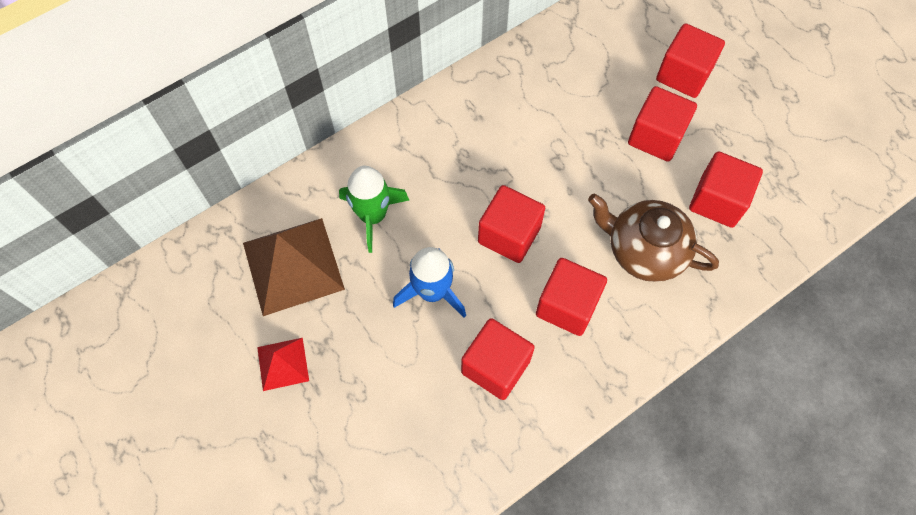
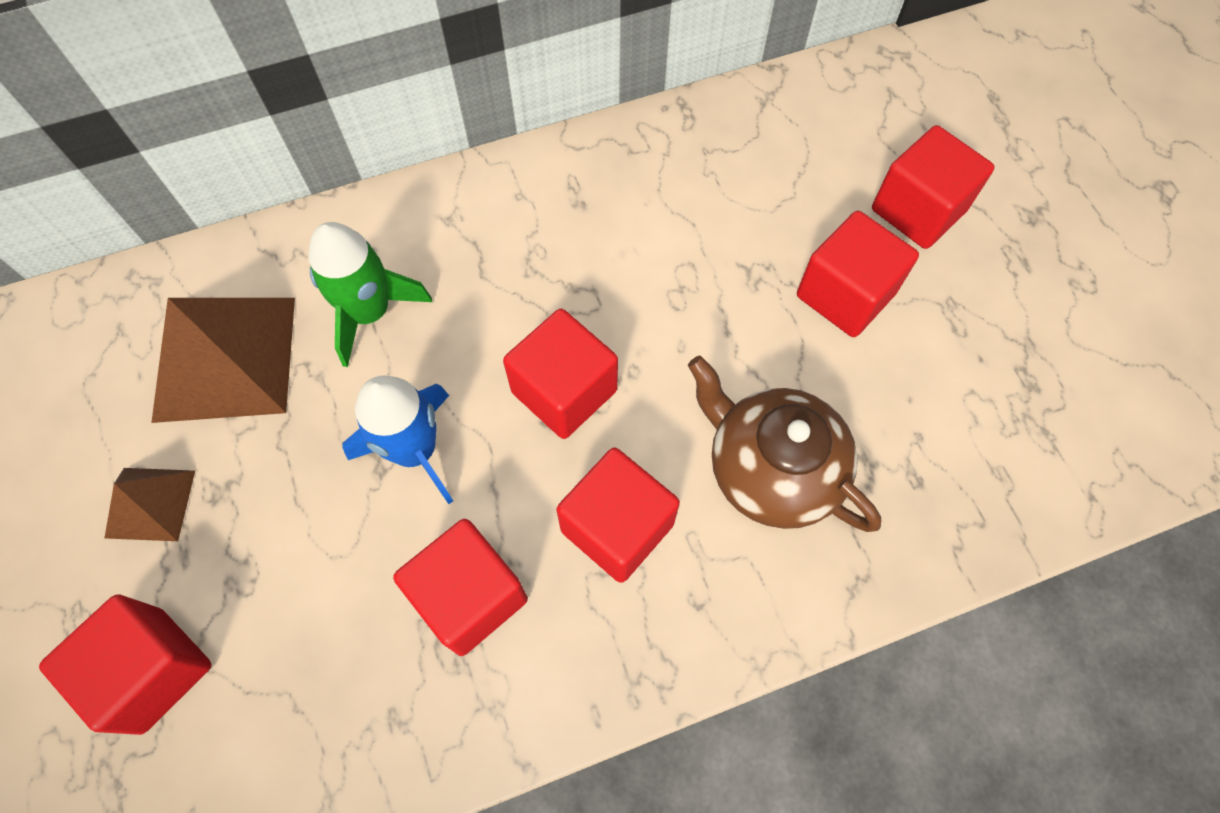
camera: 15 degrees right, 0 degrees up
(282, 364) = (150, 503): red pyramid -> brown pyramid
(717, 201) = (915, 419): red cube -> red cube (153, 670)

